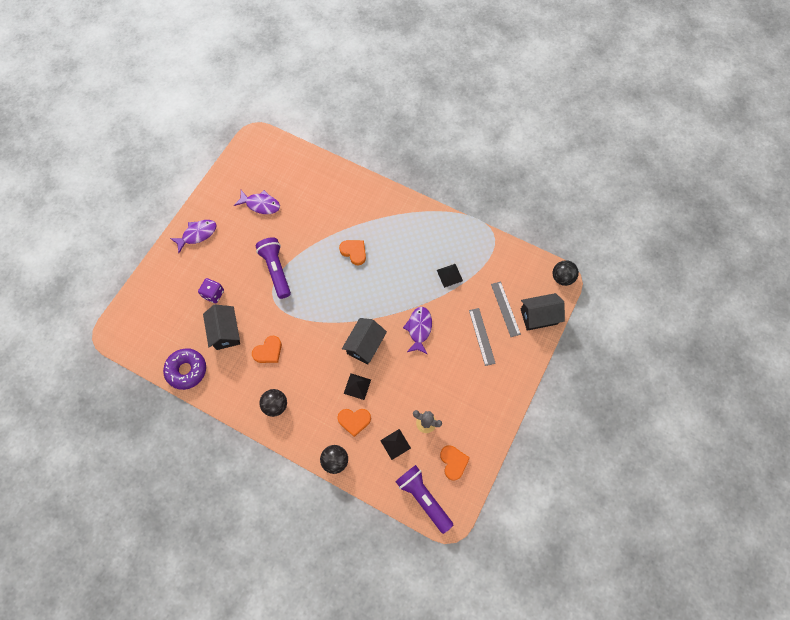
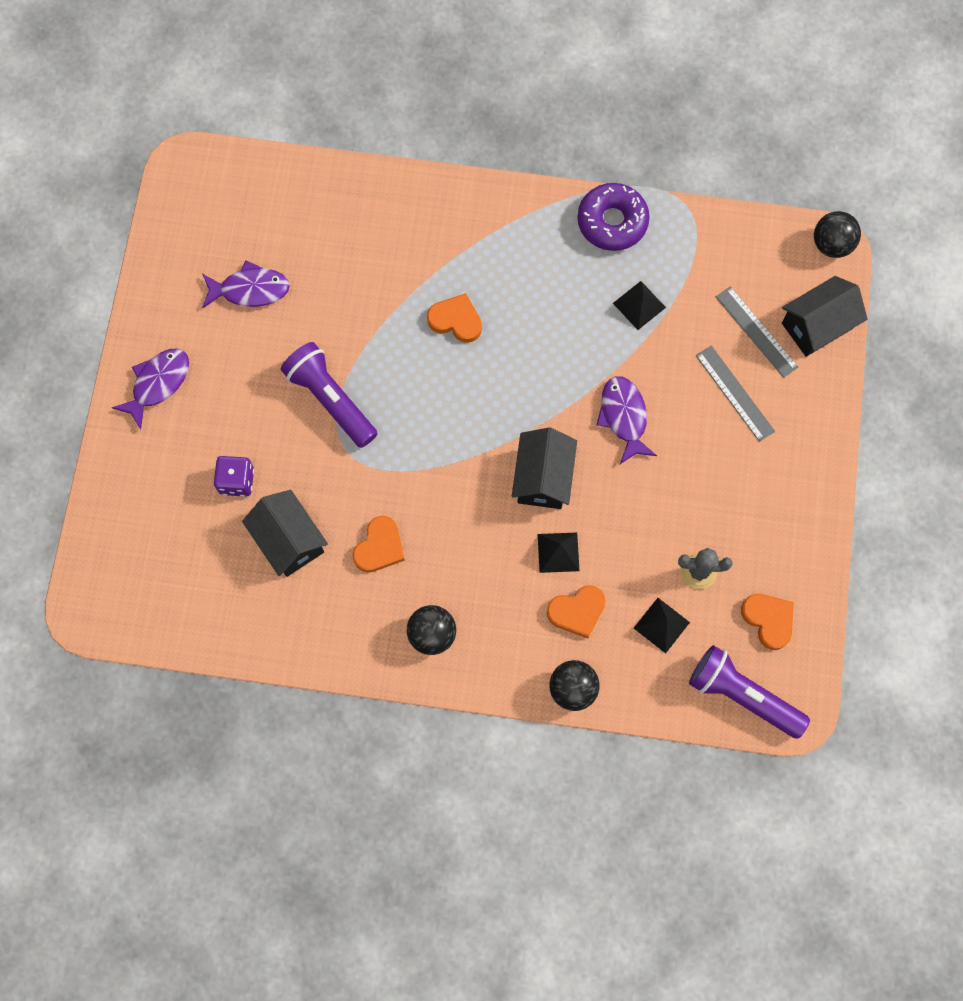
camera: 20 degrees left, 5 degrees up
(187, 370) = (250, 630): purple donut -> purple donut (612, 222)

